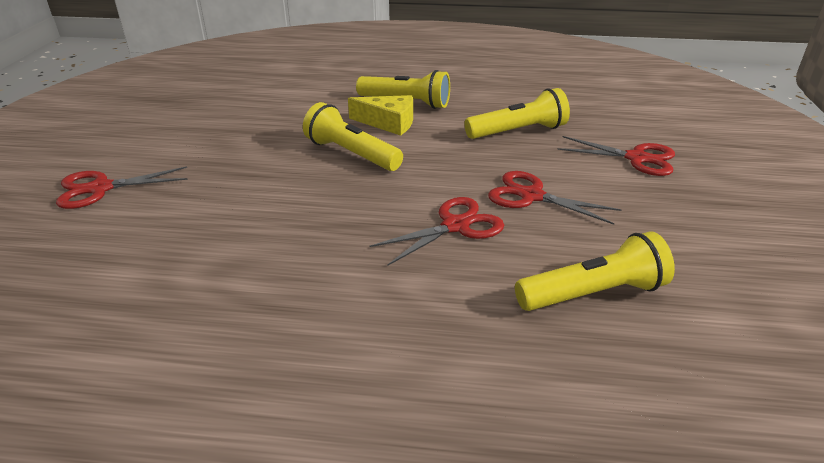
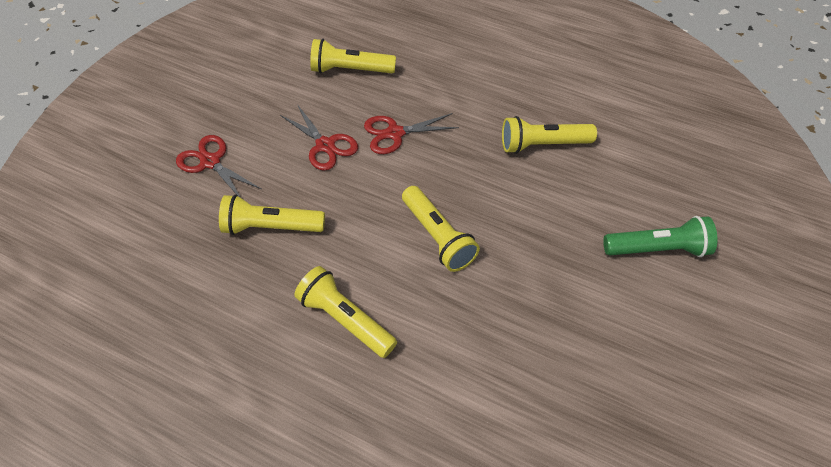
camera: 160 degrees left, 20 degrees up
(101, 188) = (657, 249): red scissors -> green flashlight
(238, 258) = (542, 144): none -> yellow flashlight
(389, 123) = (383, 280): yellow cheese -> none

